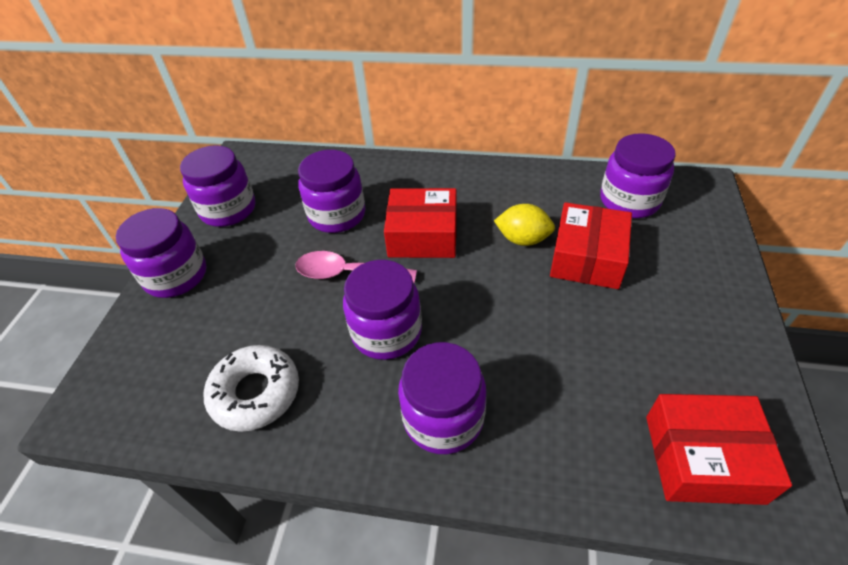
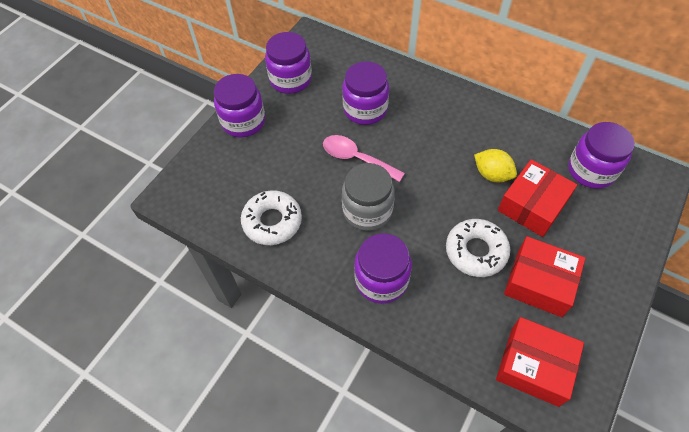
camera: 20 degrees right, 10 degrees up
(386, 332) = (367, 211): purple jar -> grey jar
(423, 235) = (420, 147): red box -> red box (539, 282)
(549, 334) = (476, 251): none -> white donut

